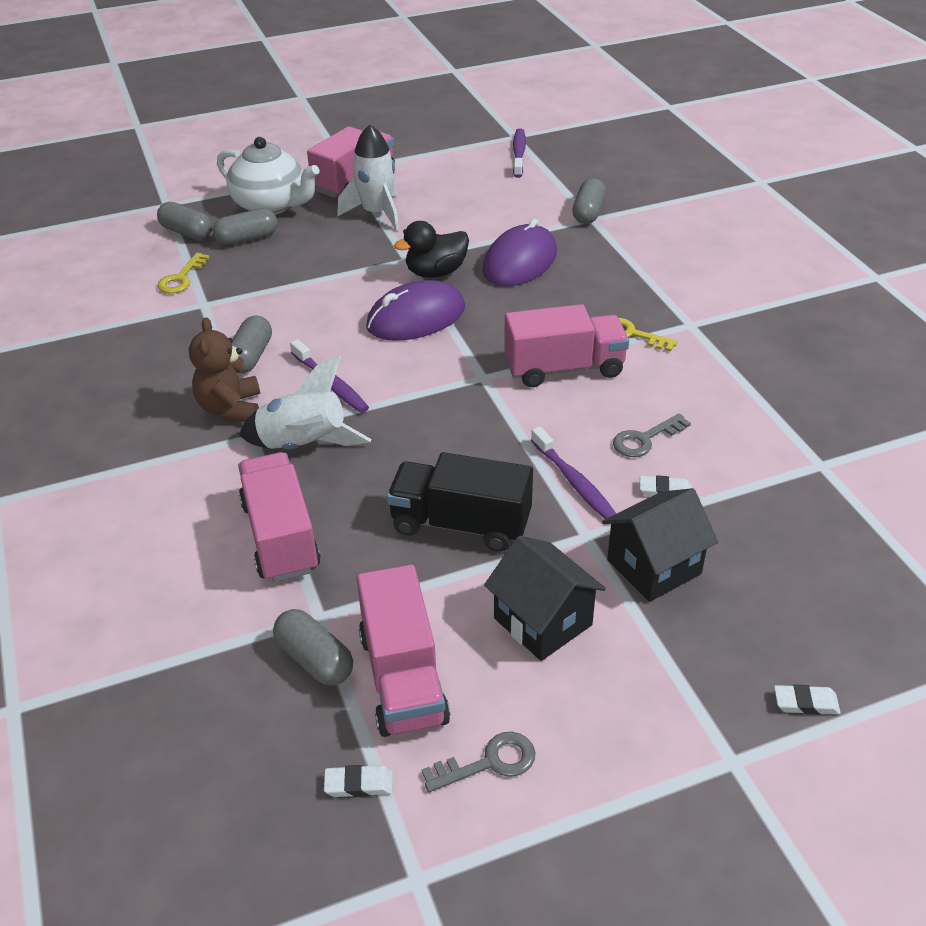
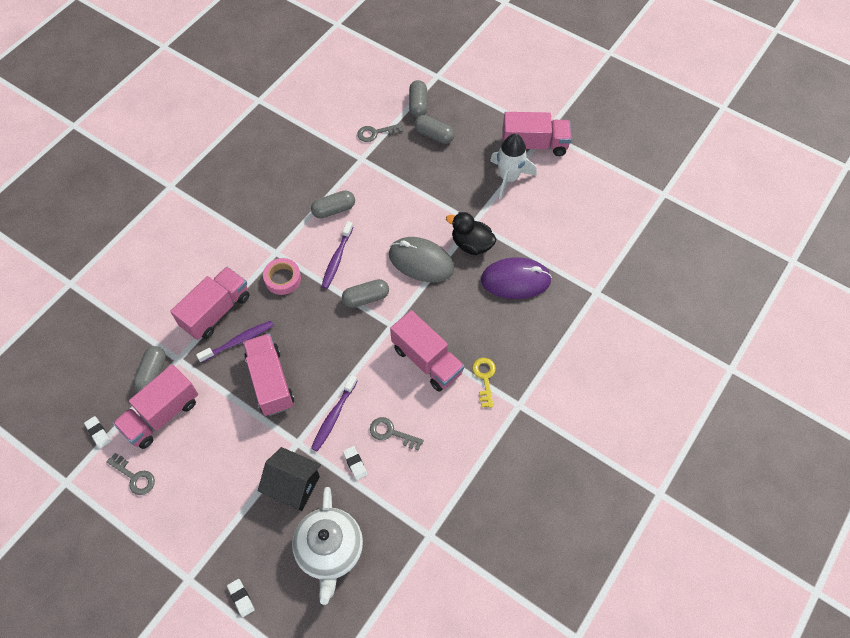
camera: 55 degrees right, 20 degrees up
(181, 278) = (376, 133): yellow key -> grey key
(230, 409) = (288, 229): brown teddy bear -> none
(271, 205) = (475, 123): white teapot -> white teapot (330, 550)
(304, 445) = (282, 279): white rocket -> pink tape
(416, 318) = (421, 261): purple mouse -> grey mouse
(461, 524) = (270, 381): black truck -> pink truck
(519, 154) = (642, 209): purple toothbrush -> purple toothbrush (238, 341)
(543, 621) = (227, 454): black house -> none
(588, 213) = (601, 287): grey capsule -> grey capsule (366, 298)

